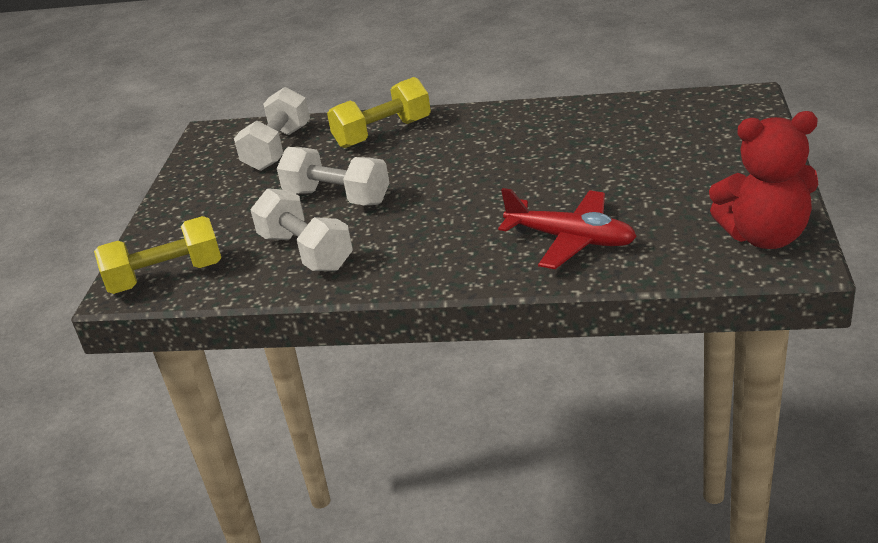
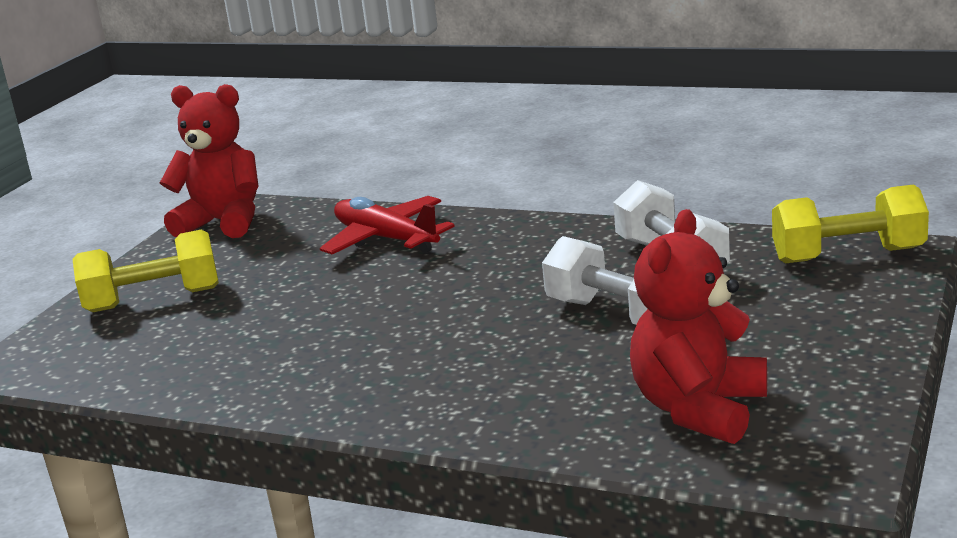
camera: 165 degrees left, 10 degrees down
(278, 148) = (699, 409): white dumbbell -> red teddy bear
(382, 133) = (516, 405): yellow dumbbell -> yellow dumbbell (153, 300)

